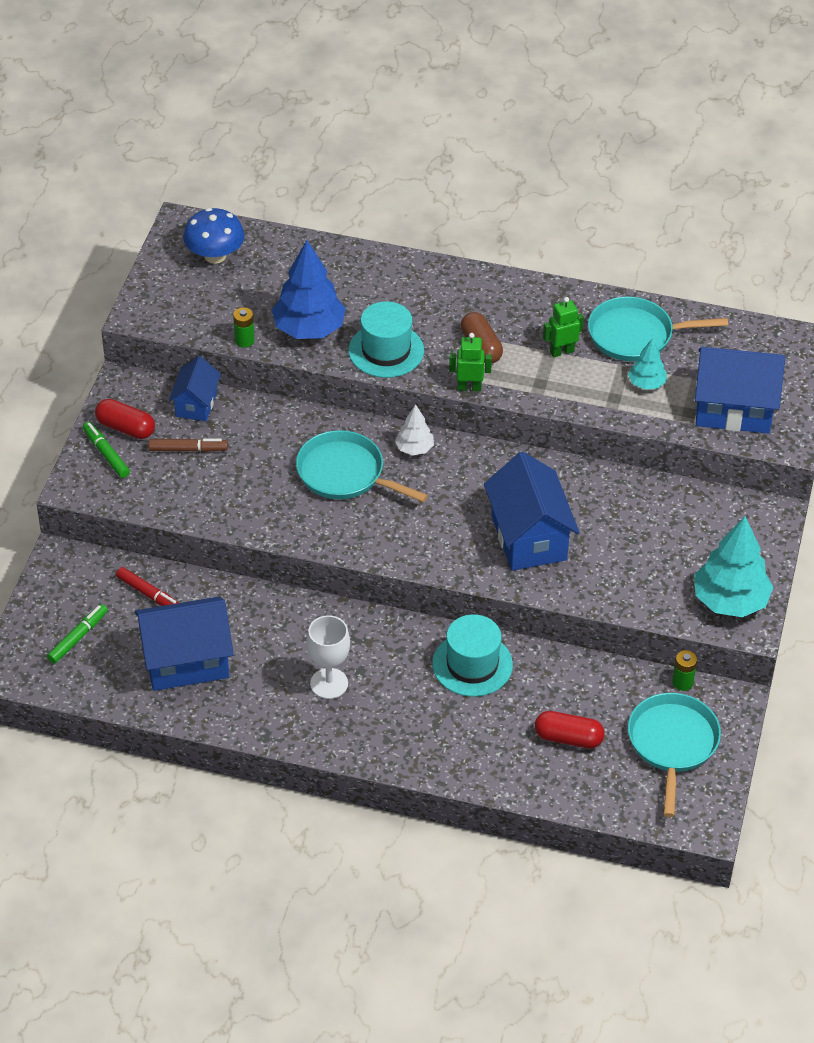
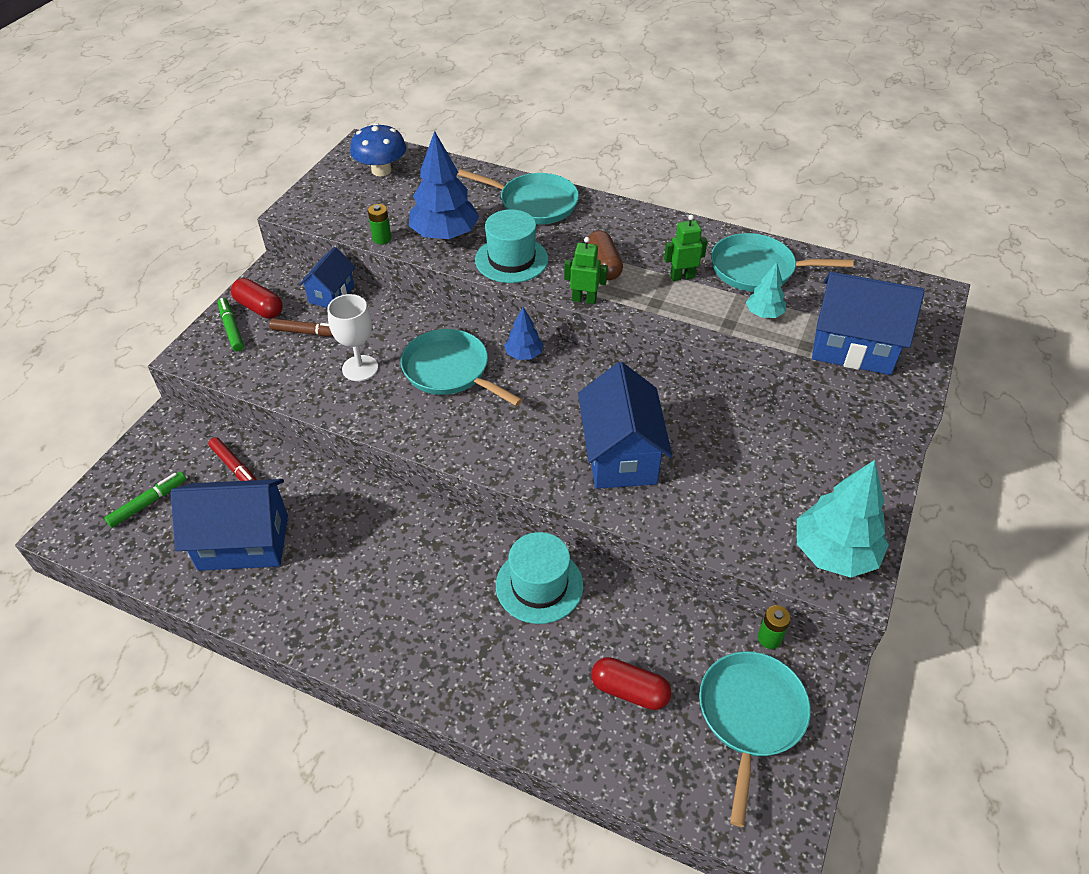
camera: 10 degrees right, 0 degrees up
(329, 683) = (381, 587): white goblet -> white goblet (360, 368)
(393, 281) = (534, 203): none -> turquoise pan
(414, 448) = (524, 355): white tree -> blue tree

